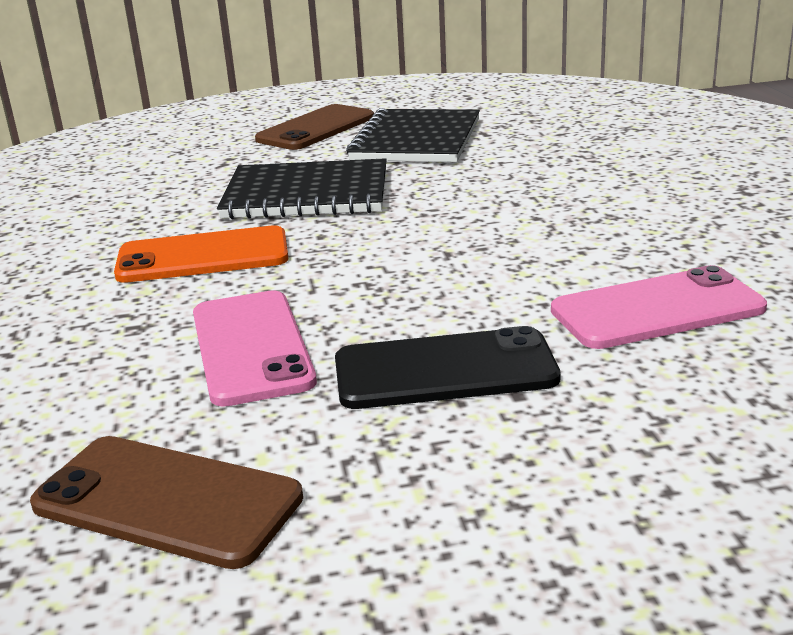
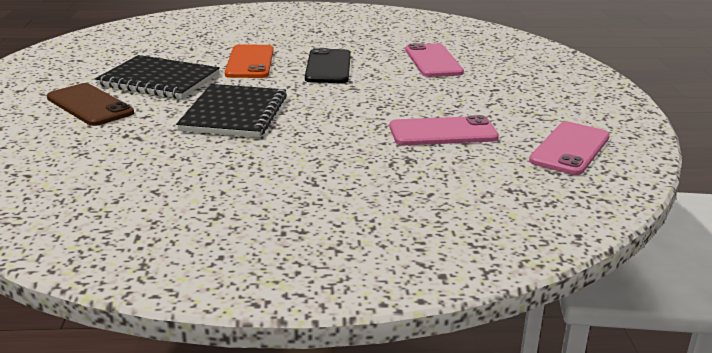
camera: 85 degrees left, 0 degrees up
(167, 501) = (570, 149): brown phone -> pink phone
(203, 256) = (319, 143): orange phone -> orange phone (250, 62)
(445, 370) = (475, 98): black phone -> black phone (328, 67)

